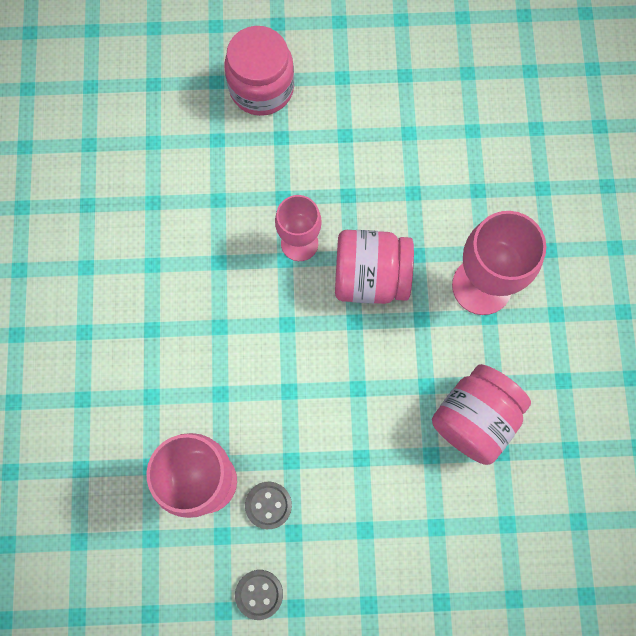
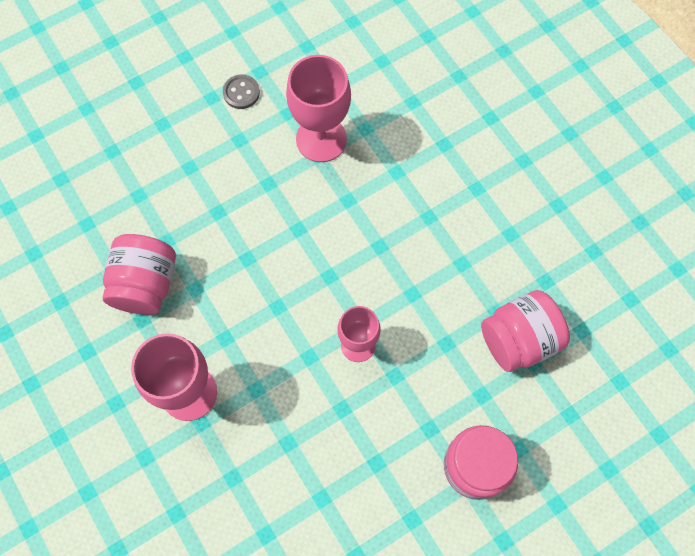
camera: 150 degrees right, 5 degrees down
(268, 505) = (267, 147): grey button -> none
(370, 277) = (284, 349): pink jar -> pink jar (519, 340)

